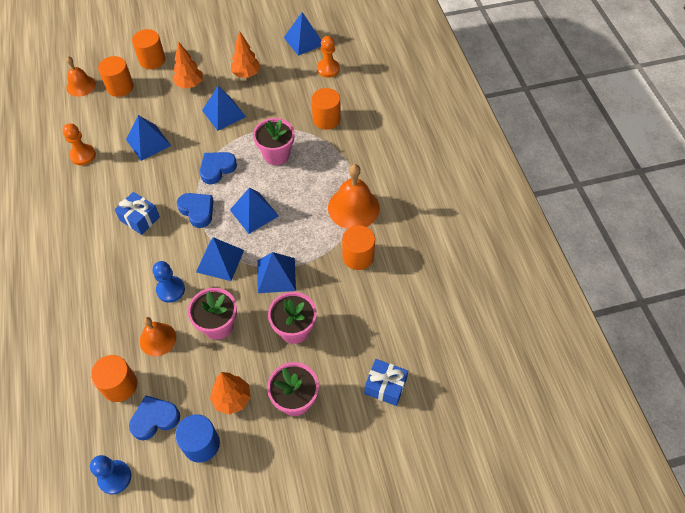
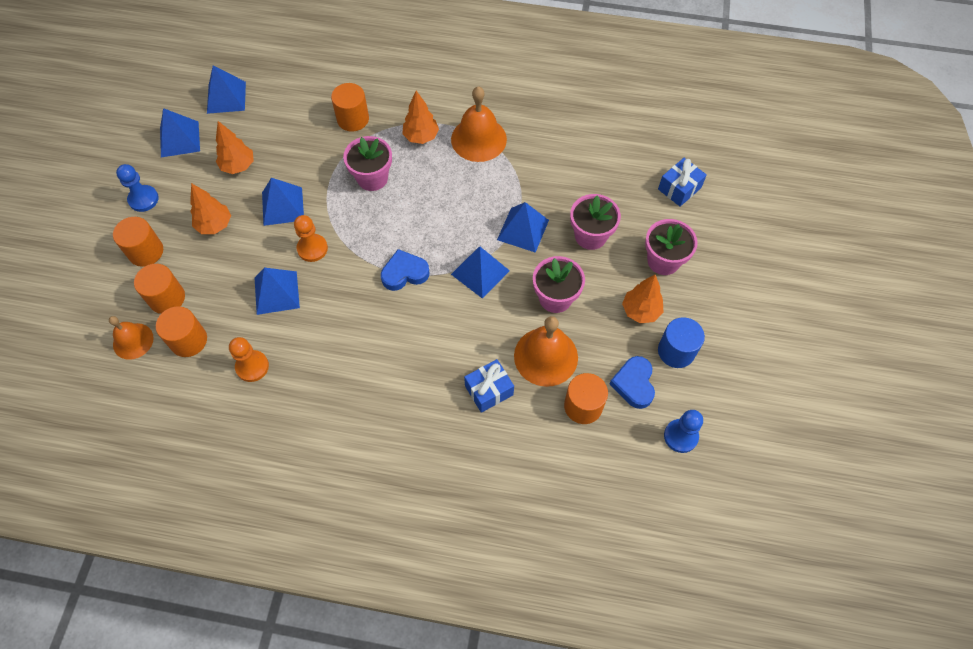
camera: 65 degrees left, 5 degrees up
(140, 219) = (383, 331): blue gift -> blue gift (489, 390)
(158, 339) = (546, 356): orange bell -> orange bell, size x1.59
(170, 290) = (492, 328): blue pawn -> blue pawn (143, 199)
(217, 169) = (358, 237): blue heart -> none
(254, 213) = (437, 223): blue pyramid -> blue pyramid (180, 139)
(328, 69) = (284, 92): orange pawn -> orange pawn (312, 248)
(333, 168) = (421, 137): none -> orange tree
(358, 256) = (536, 157): orange cylinder -> orange cylinder (188, 340)

